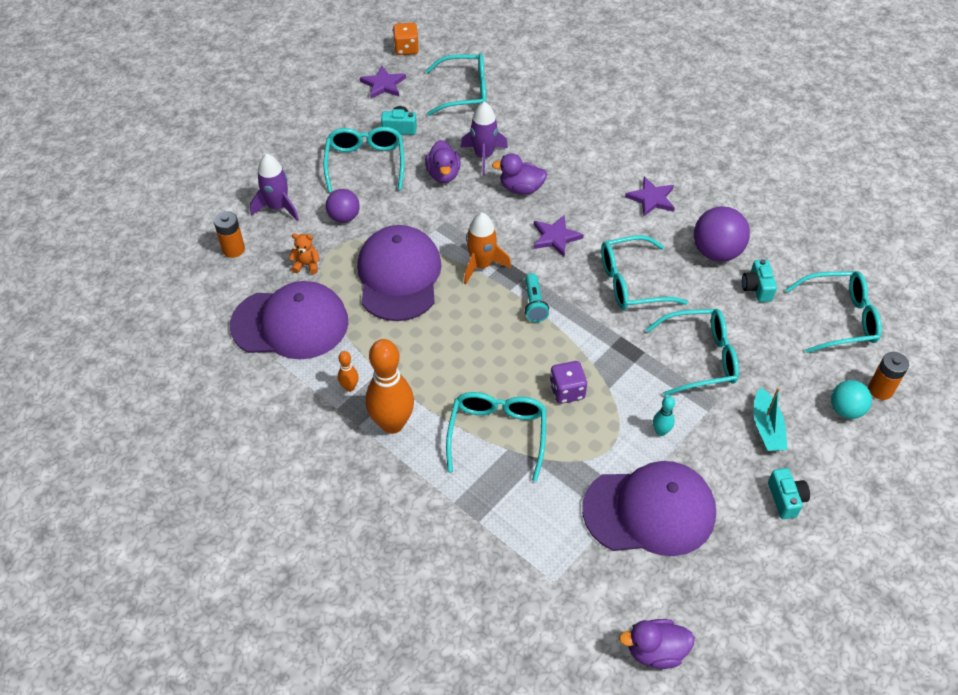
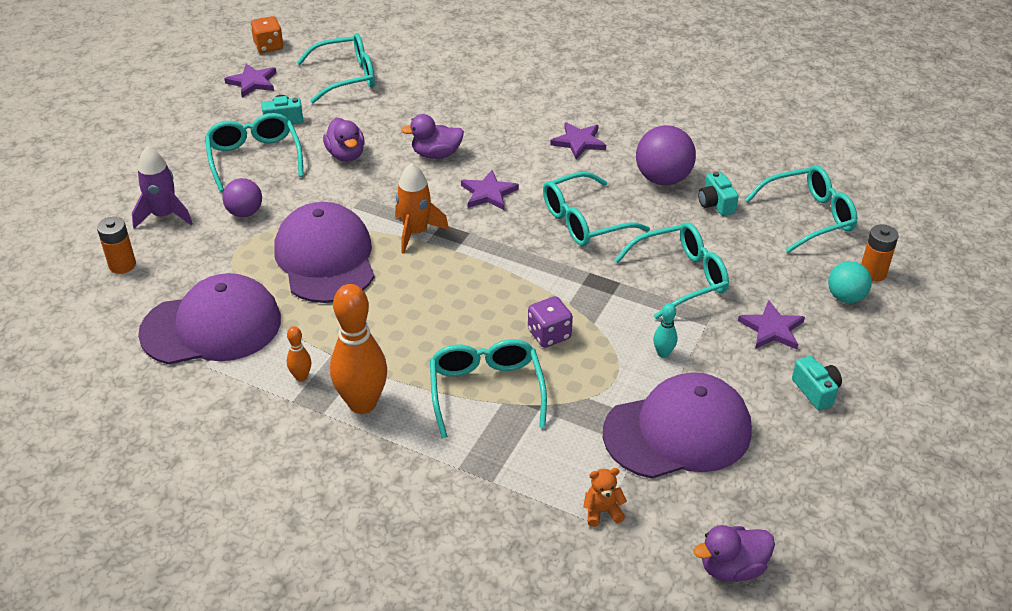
camera: 15 degrees left, 10 degrees down
(306, 265) = (214, 266): orange teddy bear -> orange teddy bear (602, 511)
(484, 156) = (385, 131): purple rocket -> none
(534, 304) = (486, 259): turquoise flashlight -> none
(766, 428) = (772, 329): turquoise boat -> purple star

